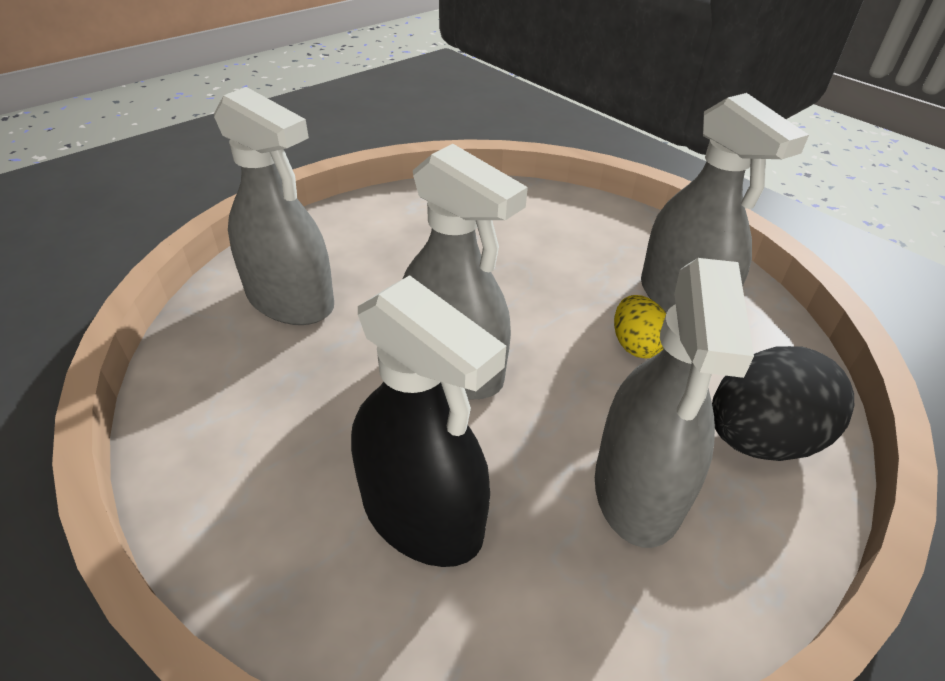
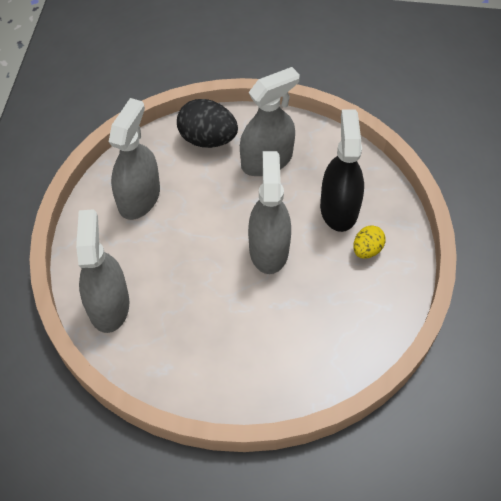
camera: 130 degrees left, 15 degrees up
(290, 300) = (296, 347): grey spray bottle -> grey spray bottle (109, 305)
(636, 345) = (190, 197): yellow egg -> yellow egg (367, 250)

